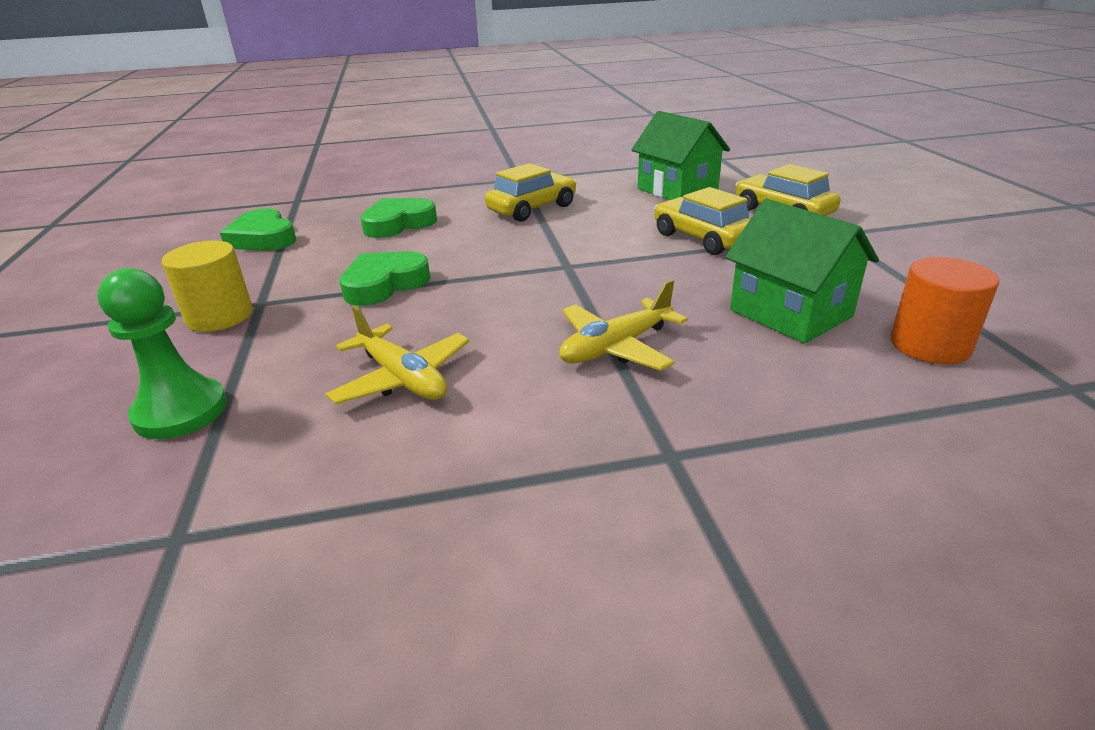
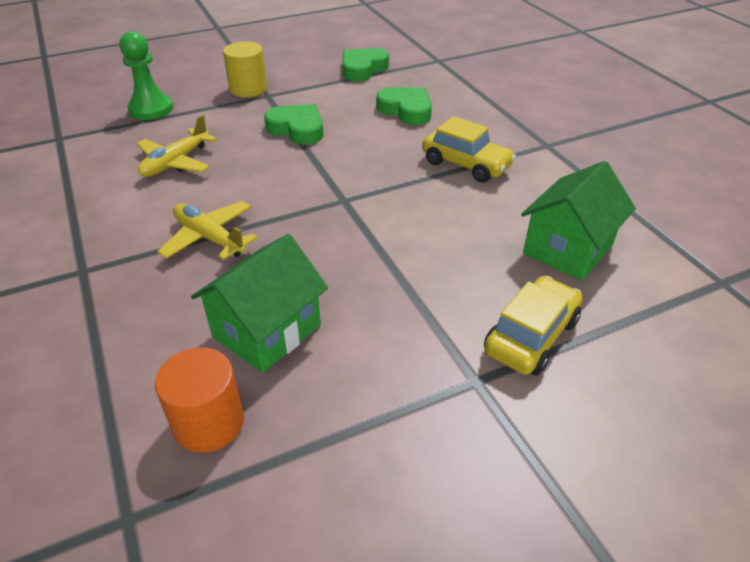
camera: 75 degrees right, 10 degrees up
(702, 238) = (425, 273): yellow car -> none

